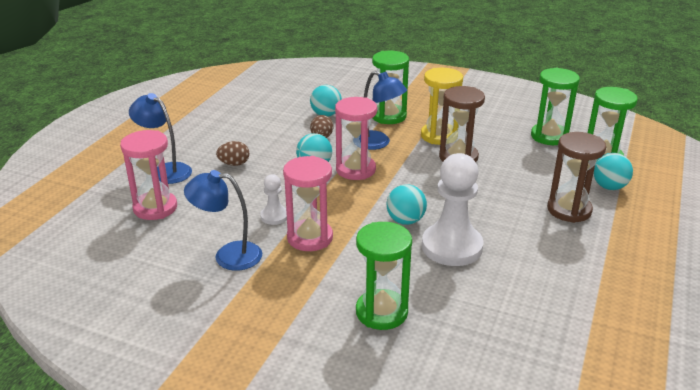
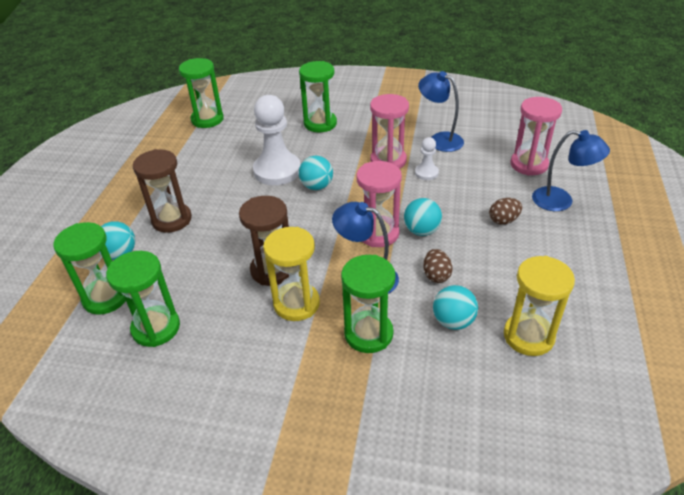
camera: 170 degrees right, 10 degrees up
(228, 255) = (439, 139): blue lamp -> blue lamp turned 135 degrees counterclockwise
(281, 103) = (528, 336): none -> yellow hourglass
(571, 356) = (207, 119): none -> green hourglass

